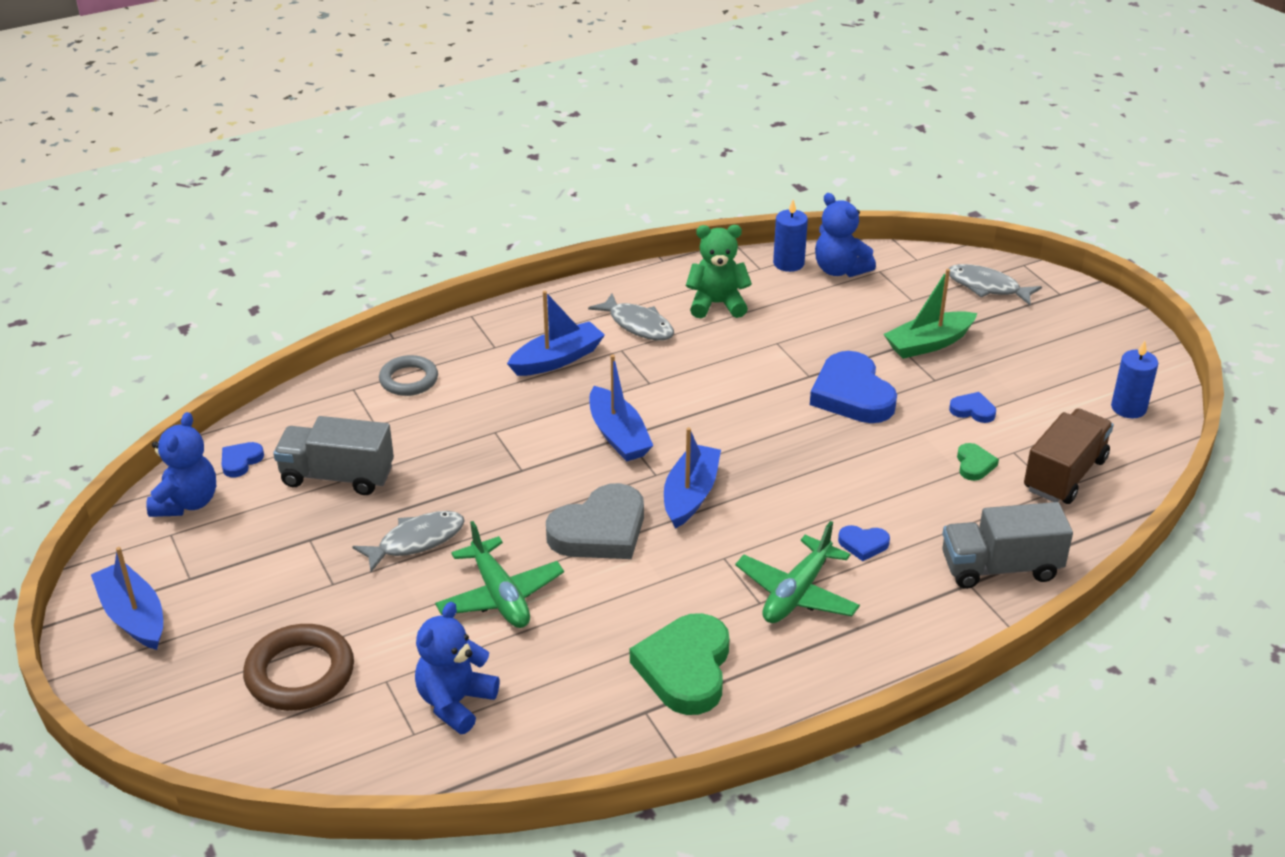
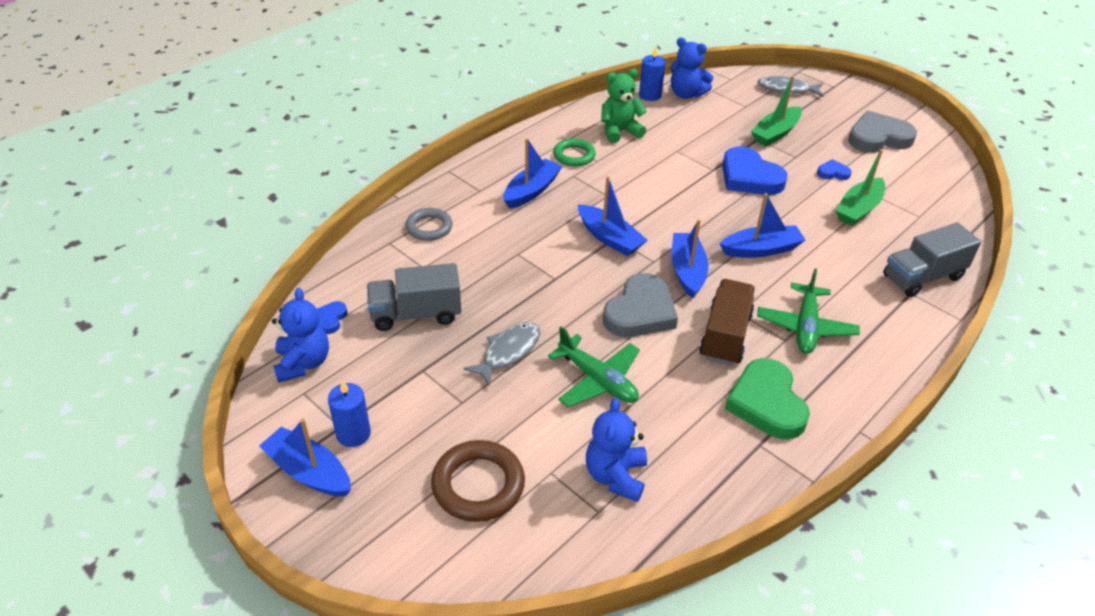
camera: 20 degrees left, 5 degrees up
(638, 325) = (574, 155): grey fish -> green ring
(804, 488) = (761, 249): none -> blue boat
(863, 544) = (825, 281): blue heart -> none
(974, 465) = (858, 209): green heart -> green boat
(1064, 475) = (918, 204): brown truck -> brown truck (725, 336)
(1073, 376) = (878, 138): none -> grey heart
(1128, 408) = (925, 152): blue candle -> blue candle (353, 434)

